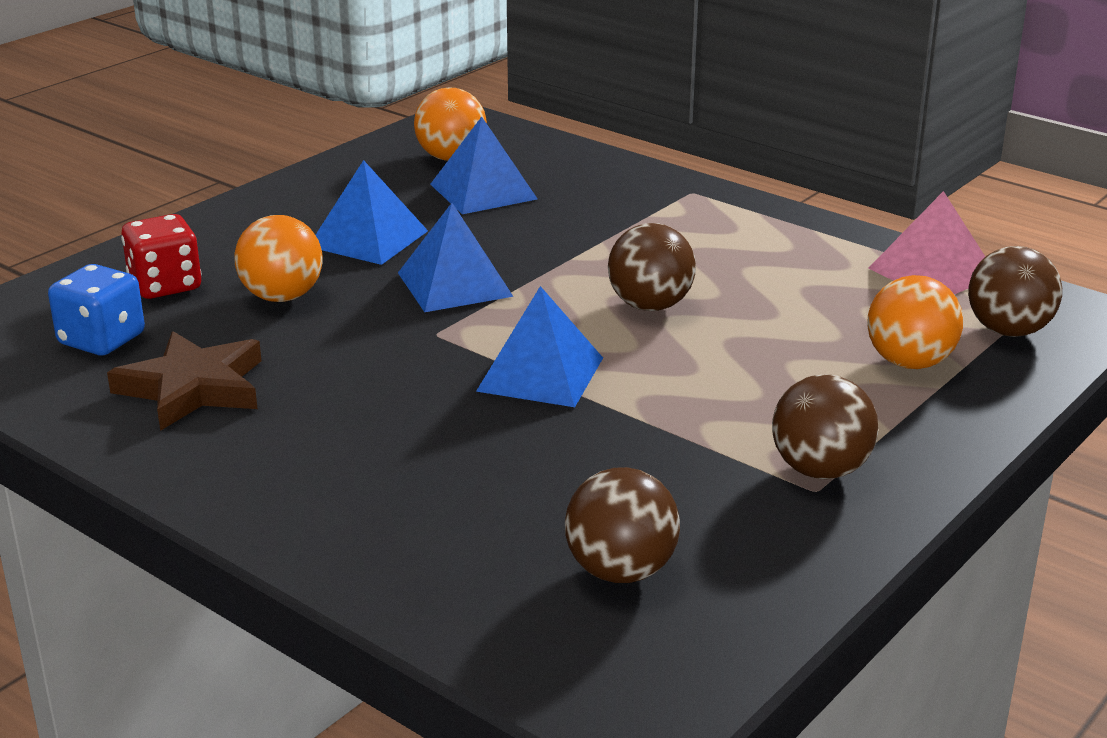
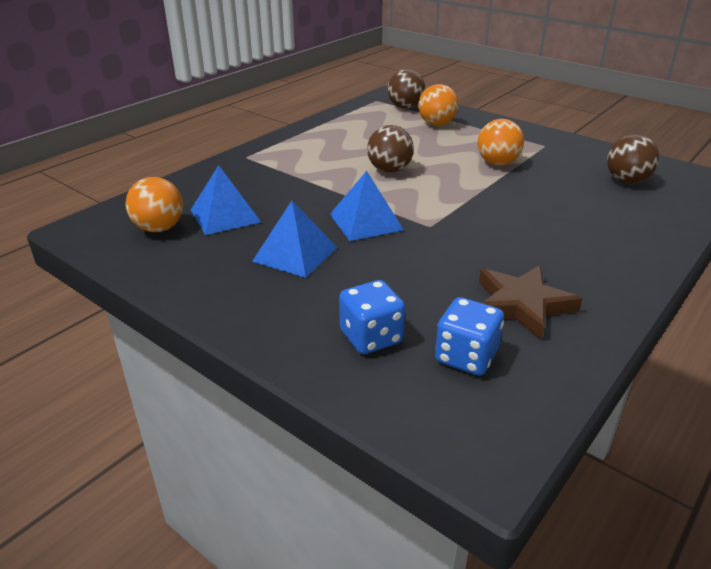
camera: 90 degrees left, 5 degrees up
(165, 285) = (371, 337): red dice -> blue dice
(282, 297) = (387, 281): orange ball -> orange ball (497, 163)
(540, 374) = (469, 196): blue pyramid -> none
(820, 470) = (530, 144): brown ball -> none
(932, 272) = (351, 114): pink pyramid -> none

